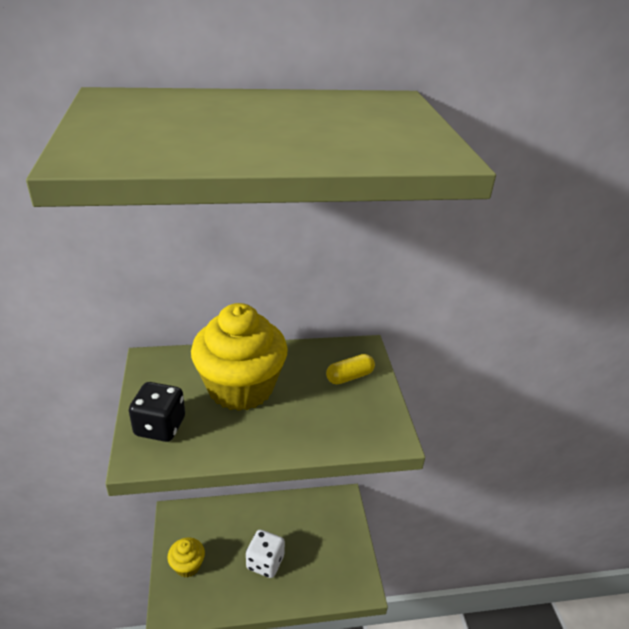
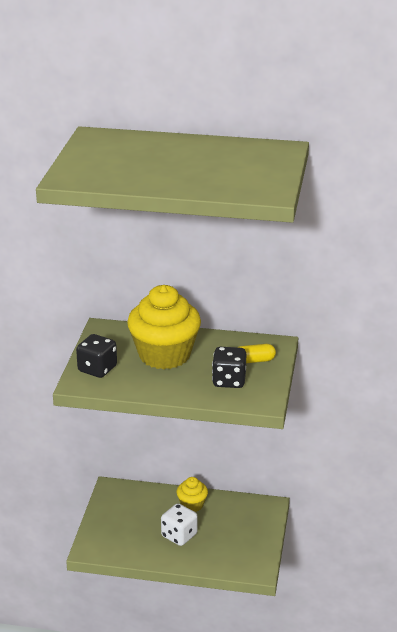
camera: 20 degrees right, 5 degrees down
(187, 565) = (112, 524): yellow cupcake -> yellow cupcake (192, 505)
(334, 412) = (229, 381): none -> black dice

